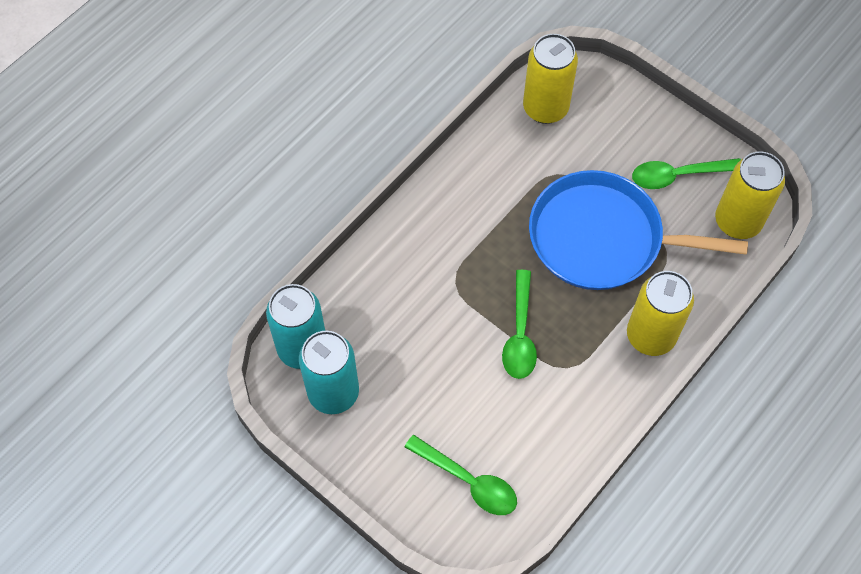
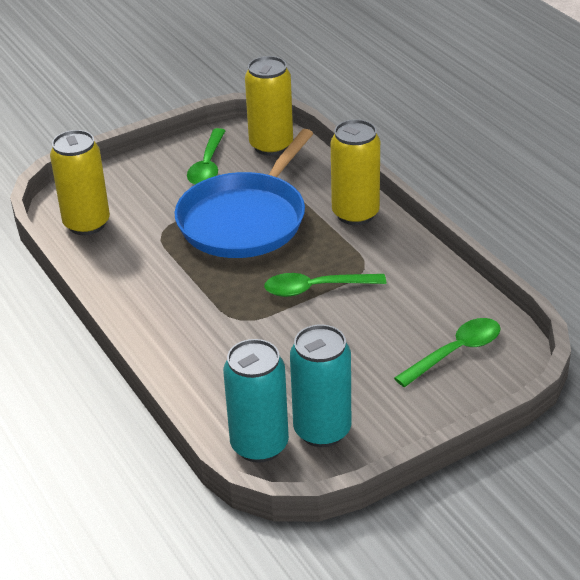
camera: 70 degrees left, 25 degrees down
(520, 333) = (316, 288): green spoon -> green spoon turned 150 degrees clockwise

